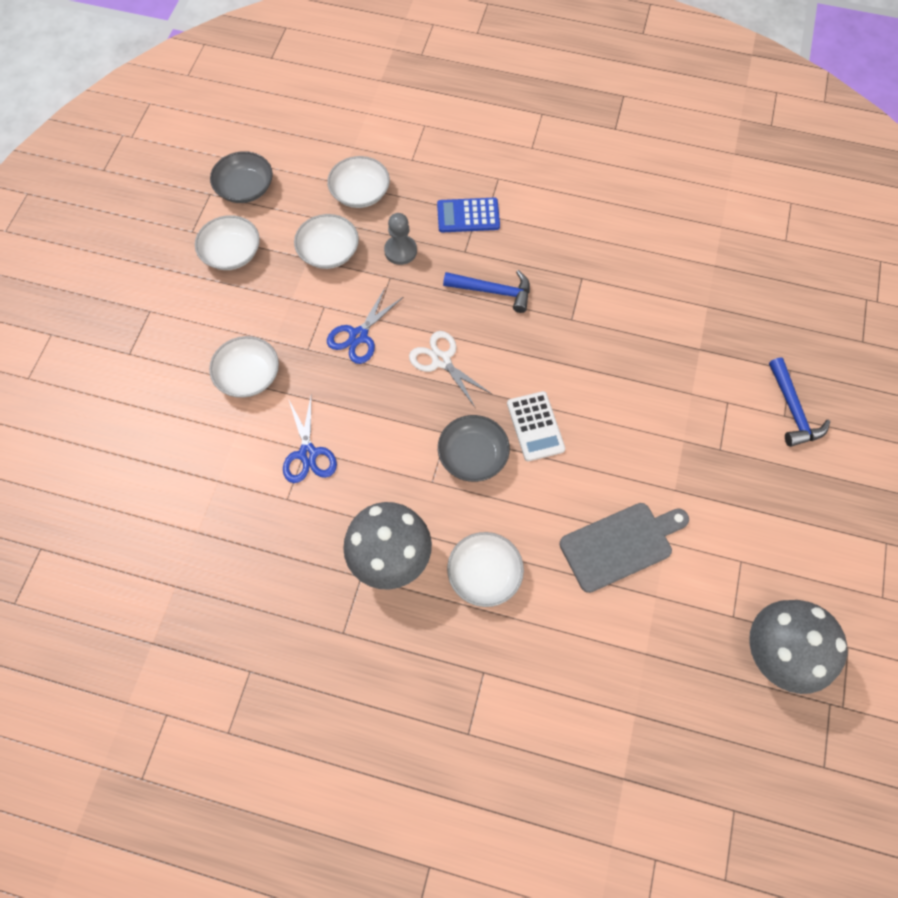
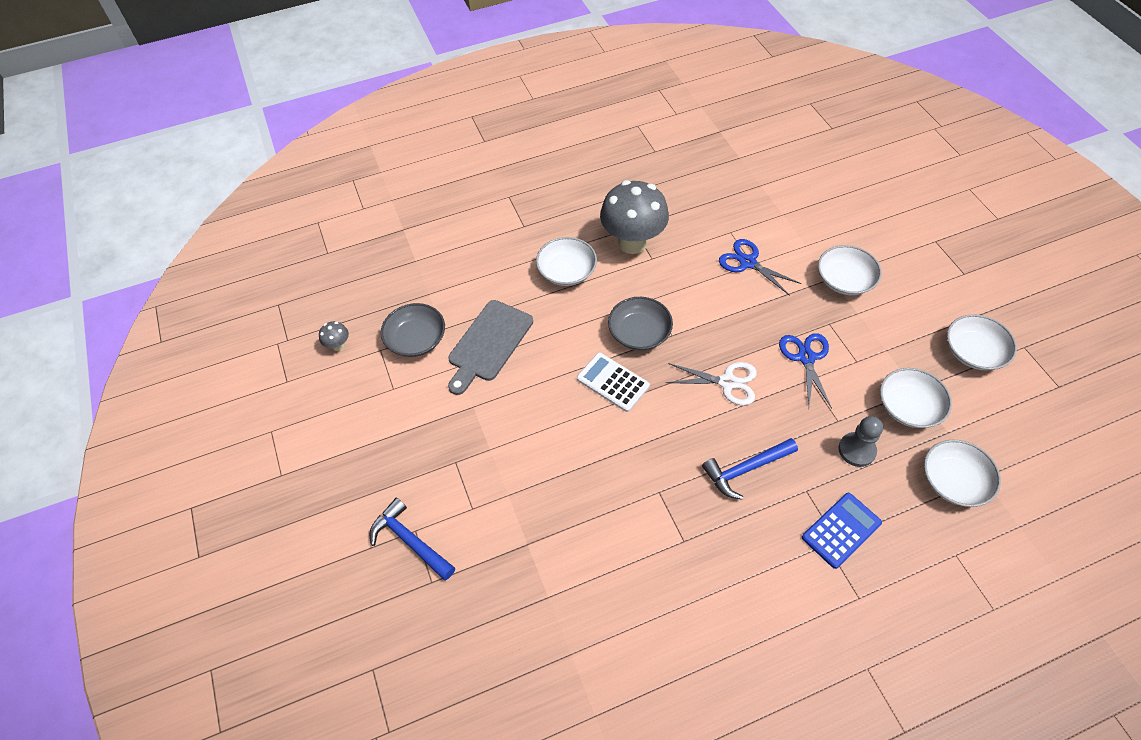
camera: 145 degrees right, 10 degrees down
(245, 188) = (1042, 412): grey bowl -> grey bowl (416, 339)
(775, 654) = (338, 345): grey mushroom -> grey mushroom, size x0.41

